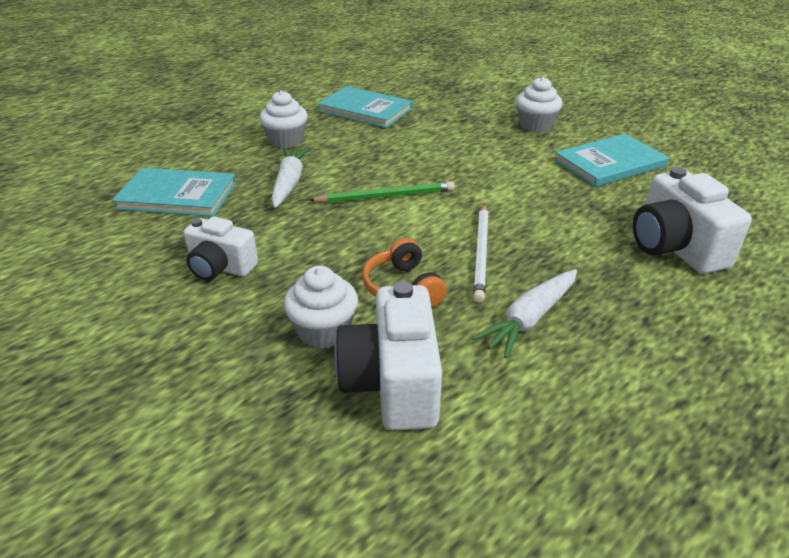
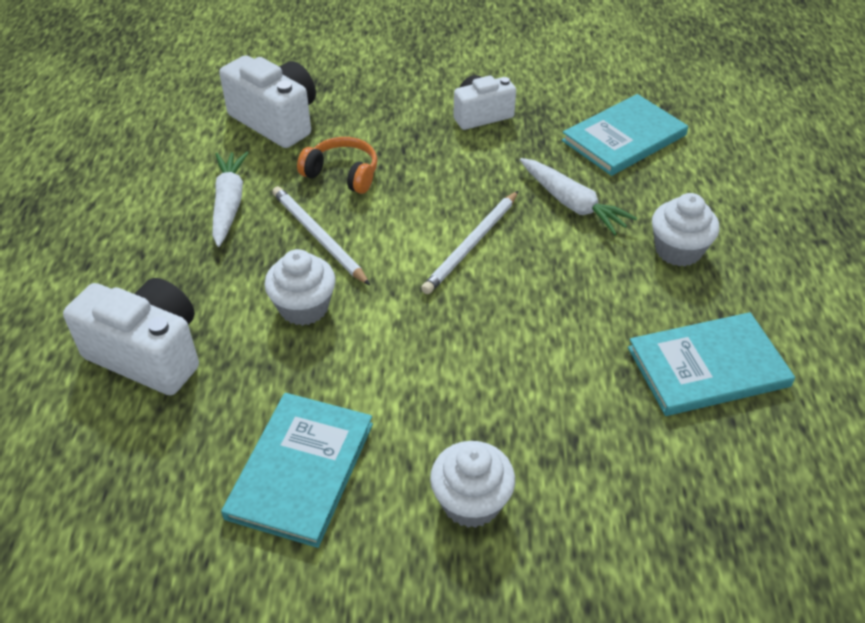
camera: 135 degrees right, 10 degrees up
(323, 331) = (353, 121): white cupcake -> white cupcake (304, 307)
(386, 196) = (471, 244): green pencil -> white pencil

